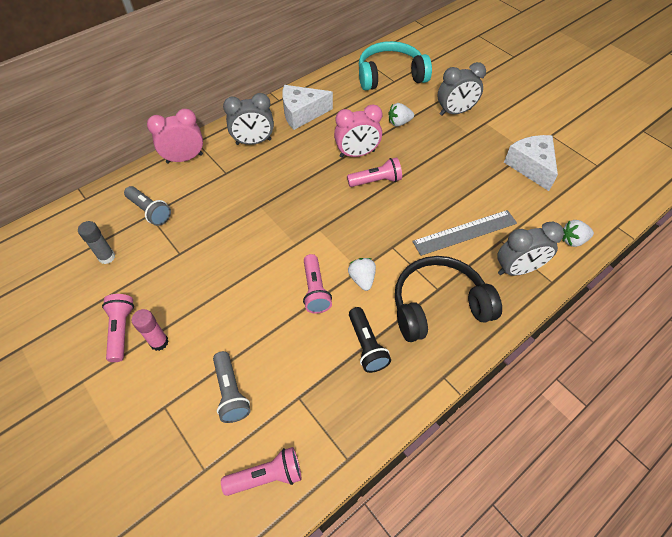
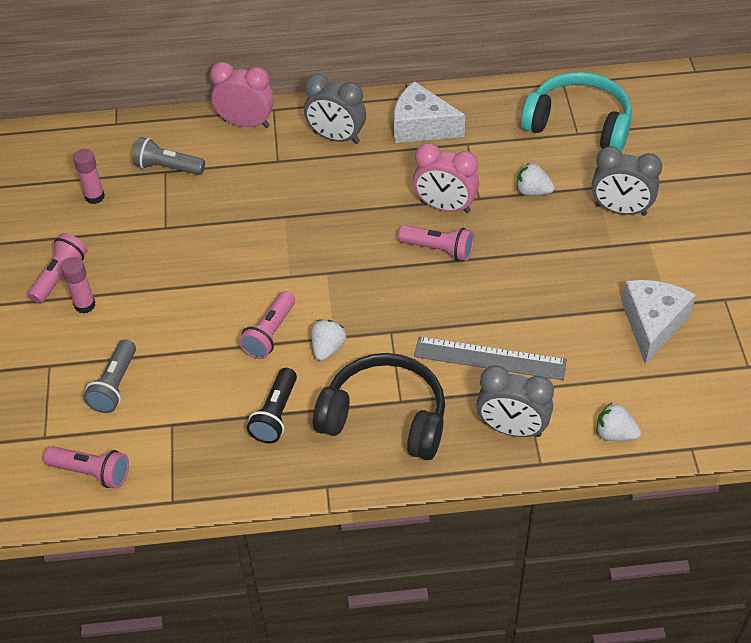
camera: 35 degrees right, 5 degrees down
(107, 257) = (94, 197): grey glue stick -> pink glue stick
(150, 211) = (168, 167): grey flashlight -> grey flashlight turned 120 degrees clockwise

